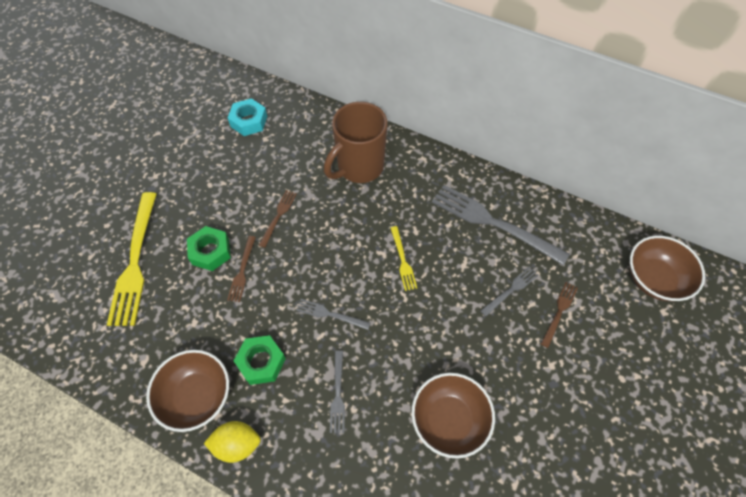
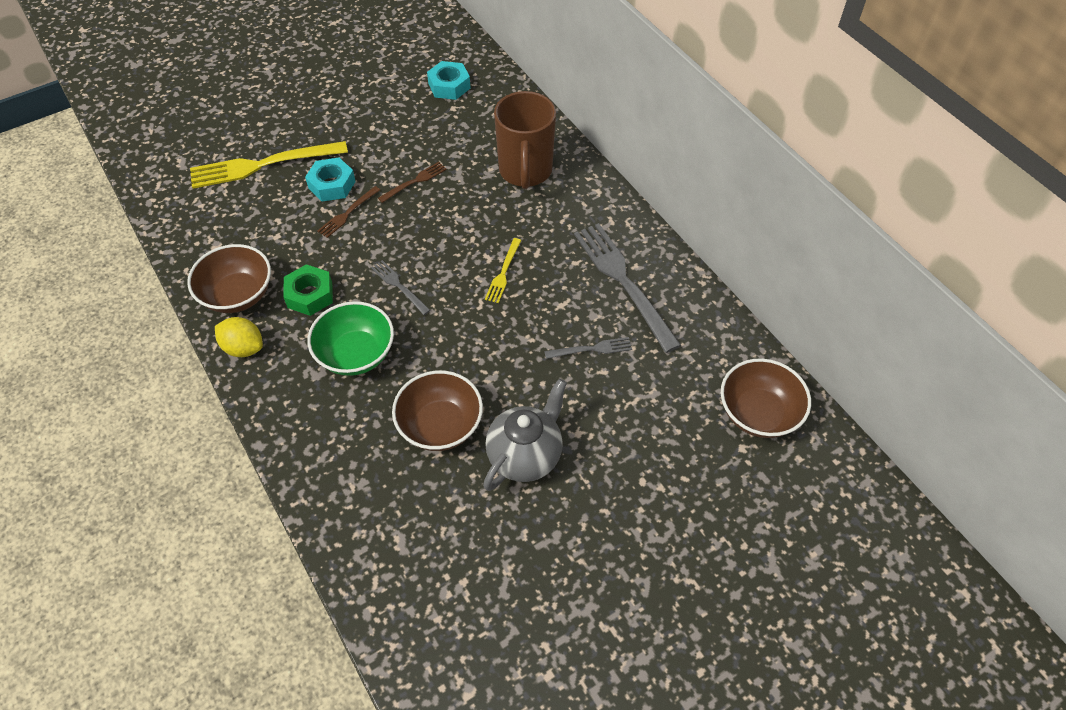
camera: 30 degrees right, 5 degrees down
(135, 263) = (261, 165): yellow fork -> yellow fork turned 45 degrees clockwise
(210, 252) = (332, 185): green nut -> turquoise nut
(338, 395) = (356, 354): grey fork -> green bowl
(359, 167) = (525, 171): brown mug -> brown mug turned 75 degrees counterclockwise
(529, 407) = (525, 456): none -> grey teapot
(559, 311) = (626, 391): brown fork -> none

